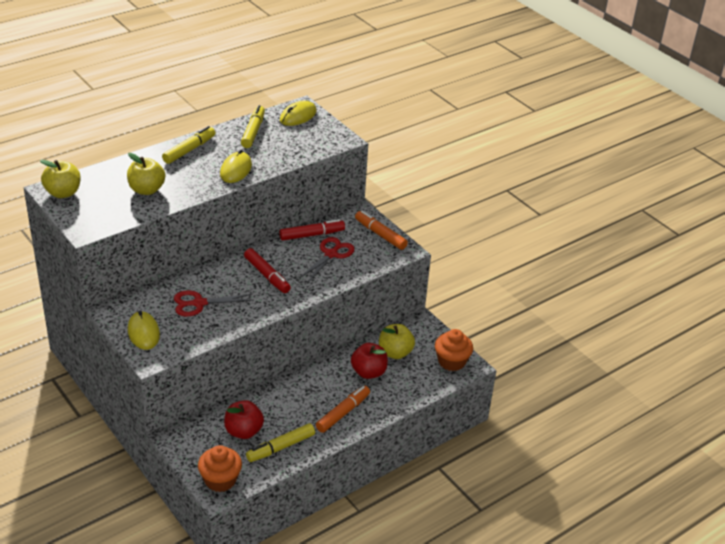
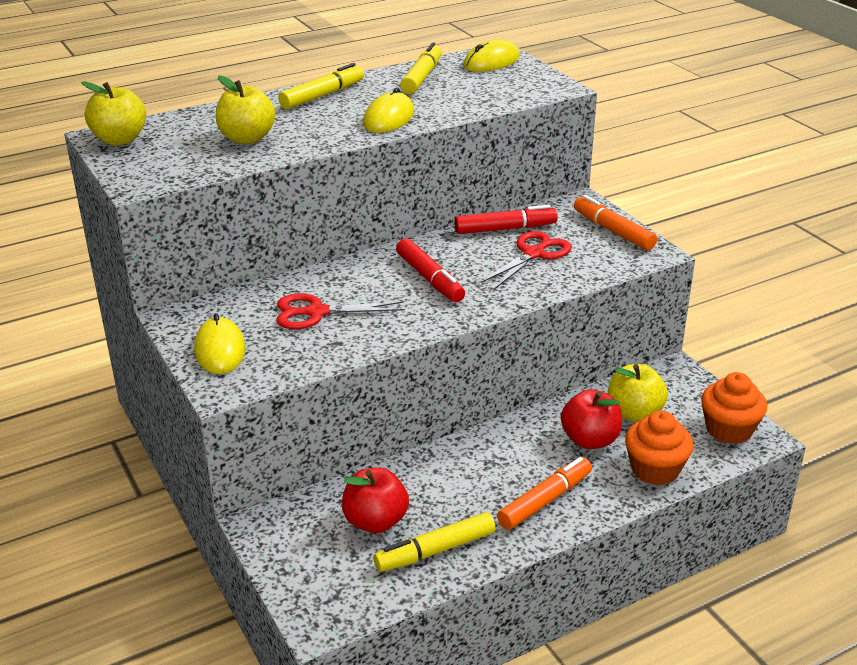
camera: 10 degrees right, 5 degrees down
(220, 480) = (325, 599): orange cupcake -> orange cupcake (655, 469)

